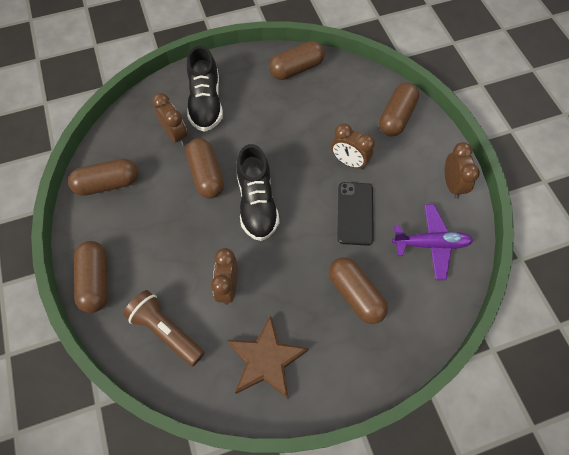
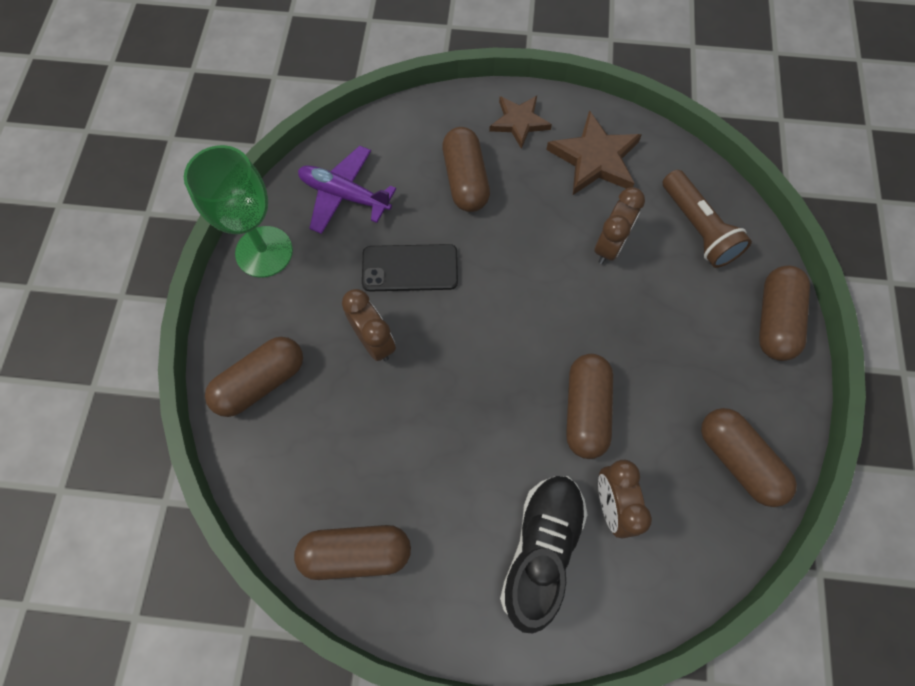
camera: 155 degrees left, 5 degrees up
(108, 184) = (738, 460): brown capsule -> brown capsule turned 45 degrees clockwise
(257, 203) = (530, 335): black shoe -> none
(341, 368) = (519, 122): none -> brown star
(355, 213) = (410, 268): black phone -> black phone turned 60 degrees clockwise
(452, 185) = (264, 252): brown clock -> green goblet

